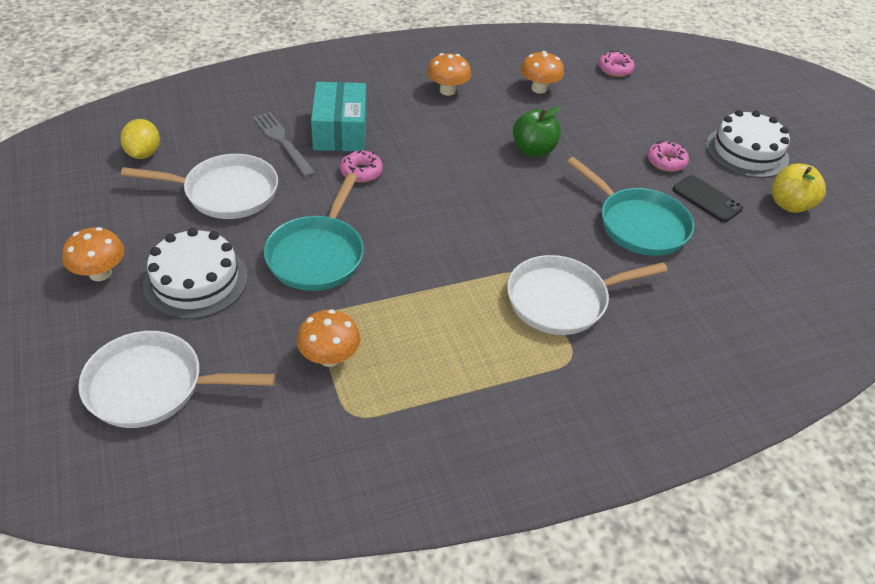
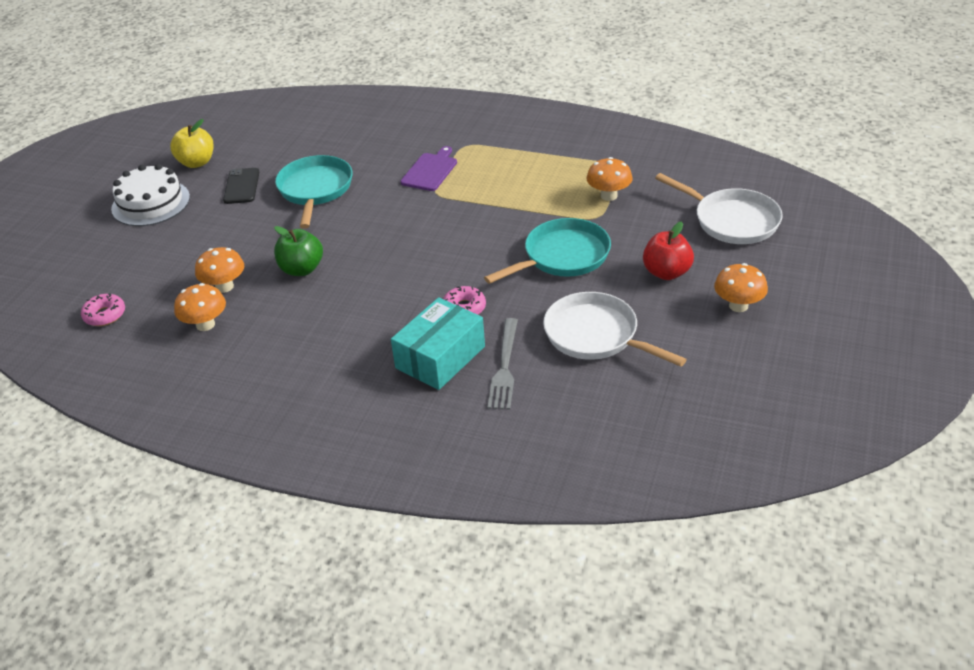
camera: 135 degrees left, 5 degrees down
(144, 153) = (647, 410): yellow lemon -> none
(196, 281) = (666, 272): white cake -> red apple
(447, 91) = (289, 360): orange mushroom -> orange mushroom (224, 287)
(563, 300) = (430, 171): white pan -> purple cutting board
(666, 162) = (220, 220): pink donut -> none

